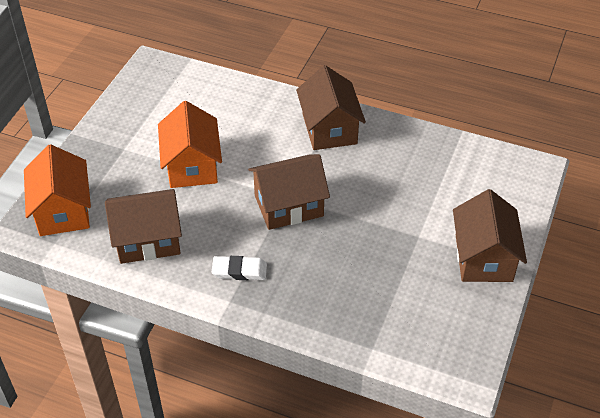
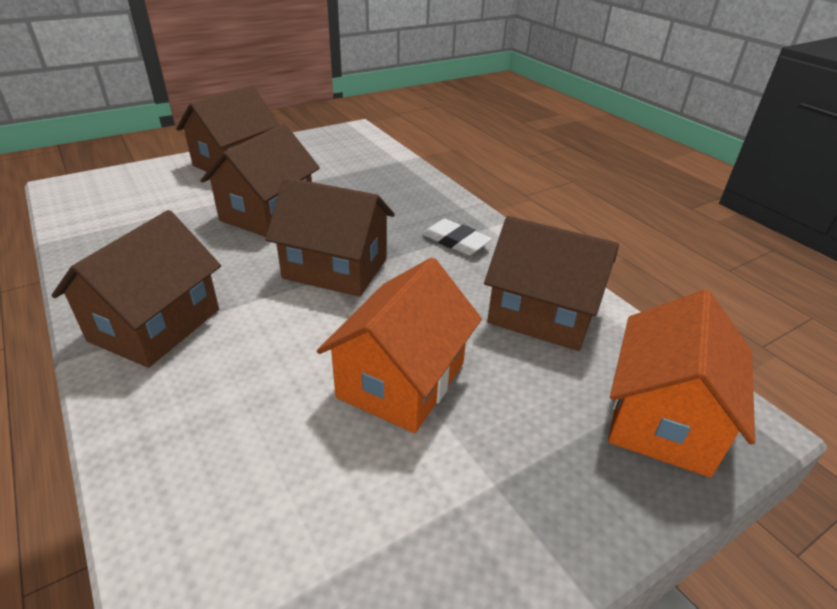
camera: 145 degrees left, 10 degrees down
(383, 223) = (268, 213): none -> brown house

